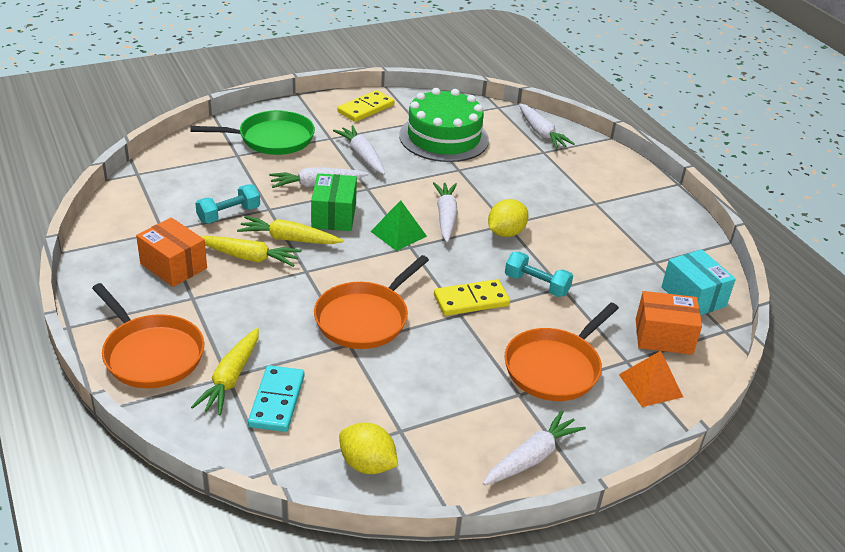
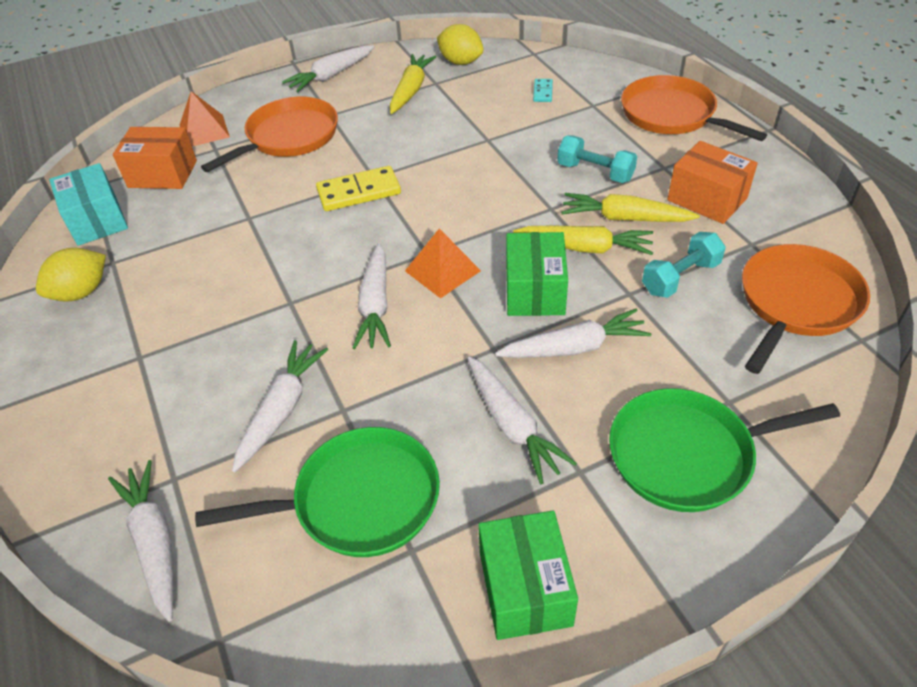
camera: 175 degrees left, 10 degrees up
(231, 378) = (589, 104): yellow carrot -> yellow carrot (411, 90)
(276, 401) = (543, 92): turquoise domino -> turquoise domino, size x0.53
(364, 318) = (475, 163): orange pan -> orange pan (796, 303)
(366, 109) = (525, 588): yellow domino -> green box
(398, 233) = (442, 270): green pyramid -> orange pyramid
(444, 137) = (359, 500): green cake -> green pan
(494, 172) = (281, 409): none -> white carrot
(506, 233) = (295, 287): yellow lemon -> yellow lemon (81, 292)
(536, 285) = (278, 217): turquoise dumbbell -> turquoise dumbbell (595, 172)

